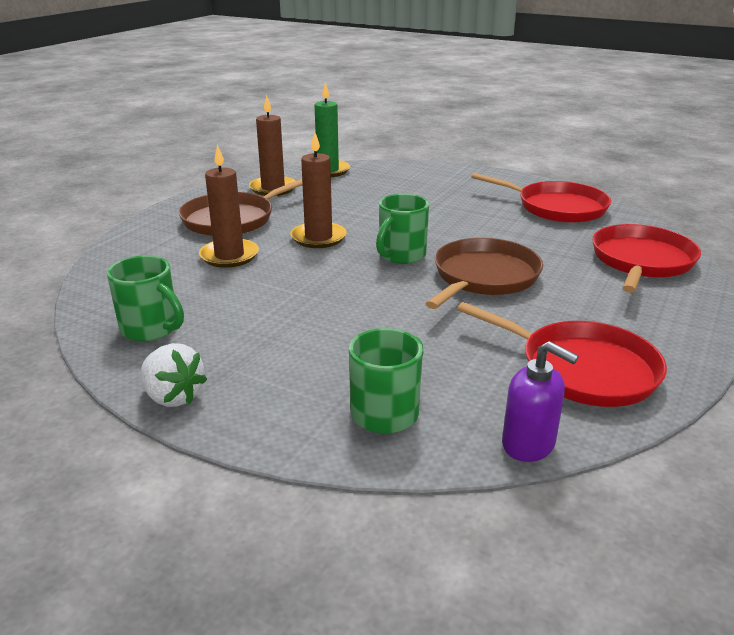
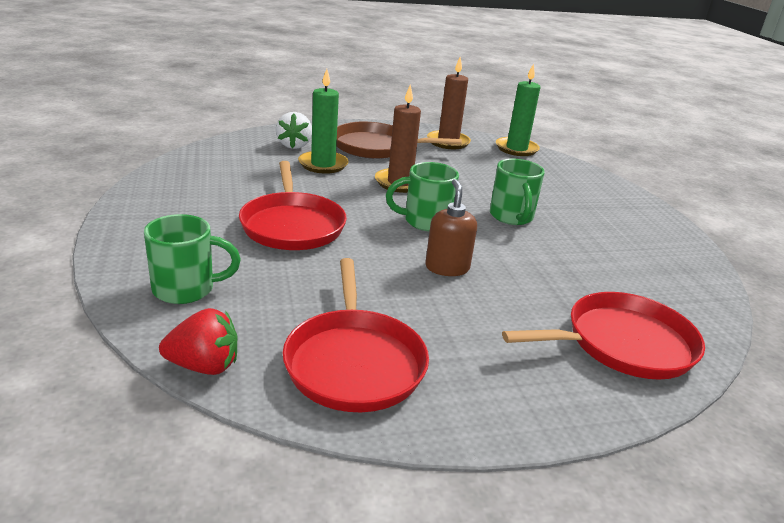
camera: 45 degrees right, 0 degrees up
(151, 329) = (197, 176): green mug -> green mug (511, 217)
(173, 396) = (128, 211): white strawberry -> white strawberry (294, 145)
(229, 256) = (323, 164): brown candle -> green candle
(483, 277) = (447, 267): brown pan -> brown soap dispenser
(529, 444) = (204, 366): purple soap dispenser -> red strawberry
(557, 207) = (653, 264): red pan -> red pan (292, 225)

